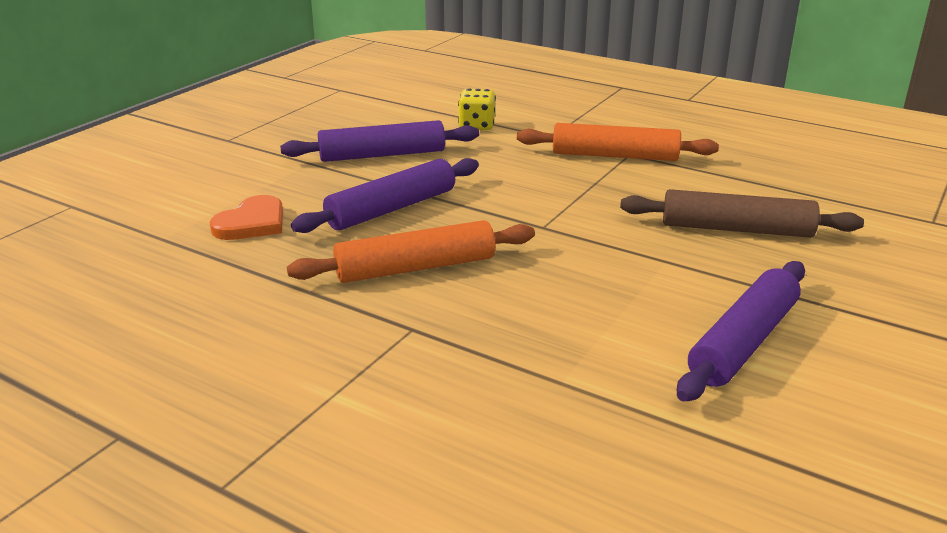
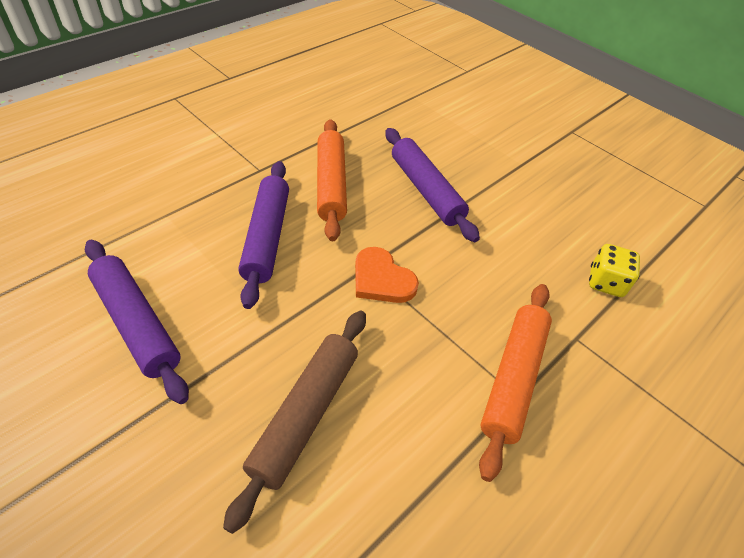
camera: 100 degrees right, 20 degrees up
(252, 223) = (422, 128): orange heart -> orange heart (382, 279)
(382, 155) = (533, 204): purple rolling pin -> purple rolling pin (266, 237)

